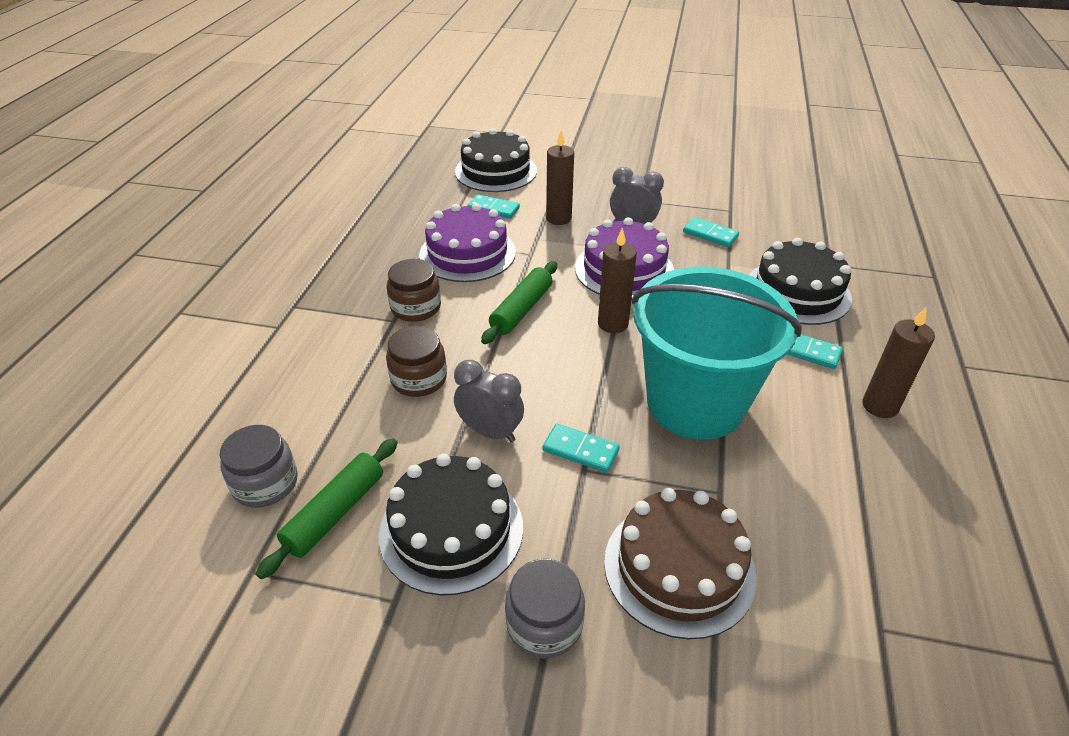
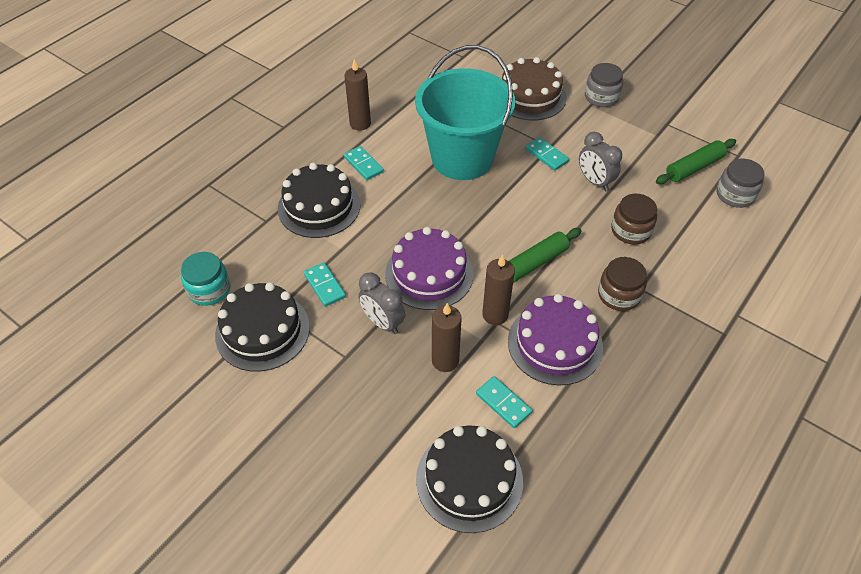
camera: 155 degrees left, 10 degrees up
(451, 530) = (633, 141): black cake -> black cake (262, 331)
(613, 324) = (474, 227): brown candle -> brown candle (495, 315)
(801, 206) = (209, 289): none -> turquoise jar

